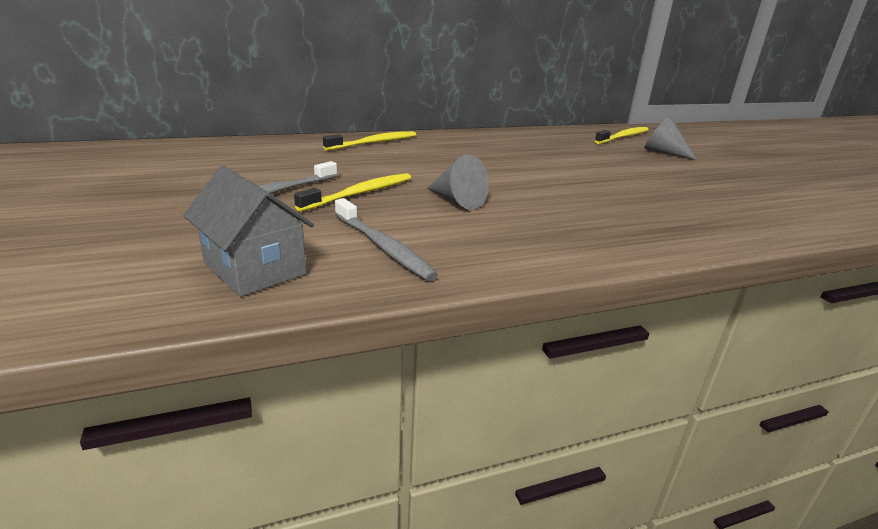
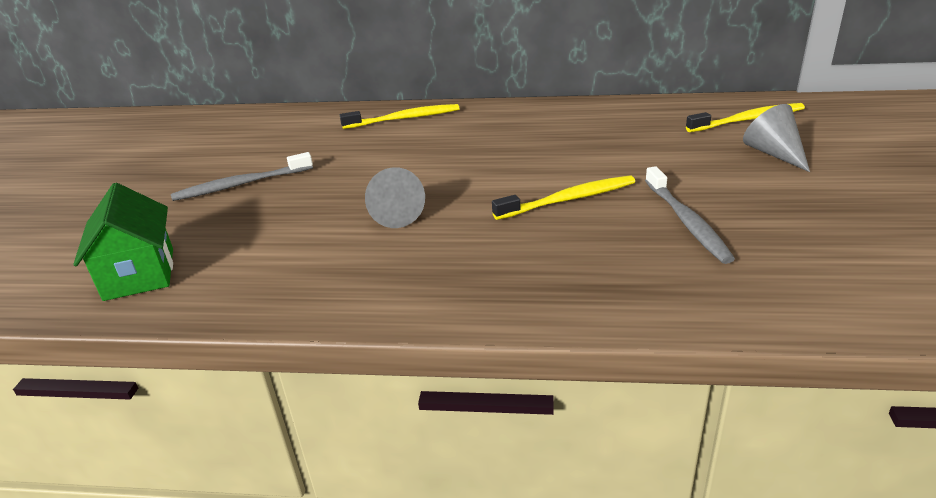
camera: 30 degrees right, 5 degrees up
(254, 269) = (139, 274): grey house -> green house
(360, 193) = (312, 193): yellow toothbrush -> yellow toothbrush (568, 199)
(383, 247) = (260, 265): grey toothbrush -> grey toothbrush (686, 221)

